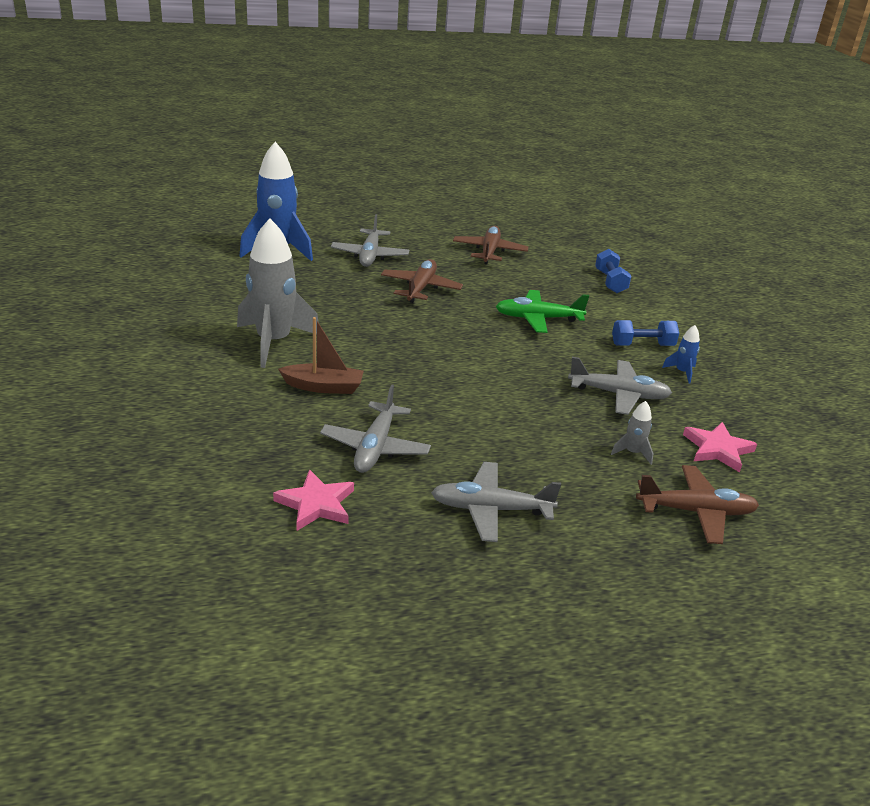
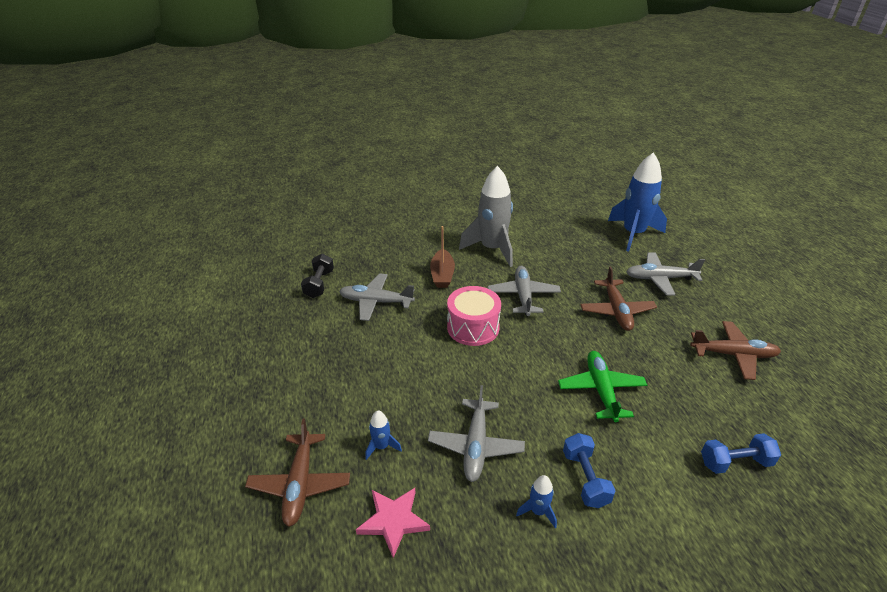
camera: 90 degrees right, 5 degrees up
(316, 504) = (319, 284): pink star -> black dumbbell
(420, 288) = (616, 311): brown plane -> brown plane turned 75 degrees clockwise
(439, 376) = (473, 327): none -> pink drum
(490, 509) = (310, 356): grey plane -> grey plane (523, 296)
(632, 453) = (381, 447): grey rocket -> blue rocket

